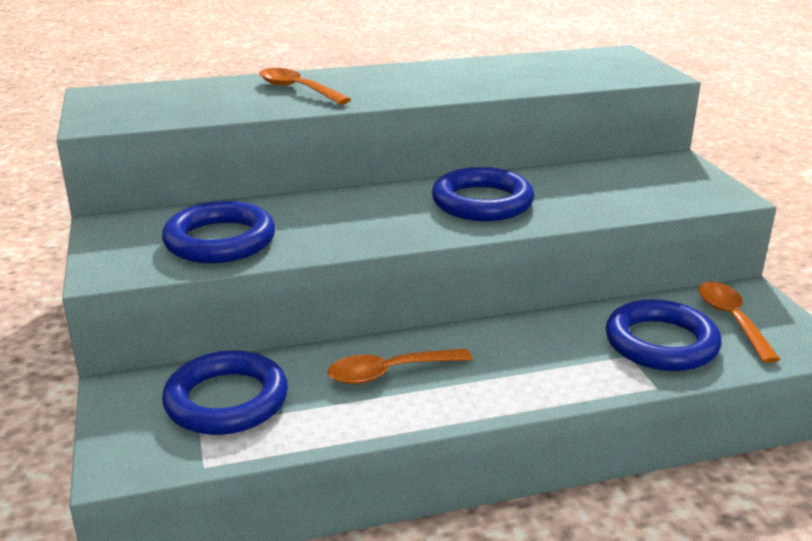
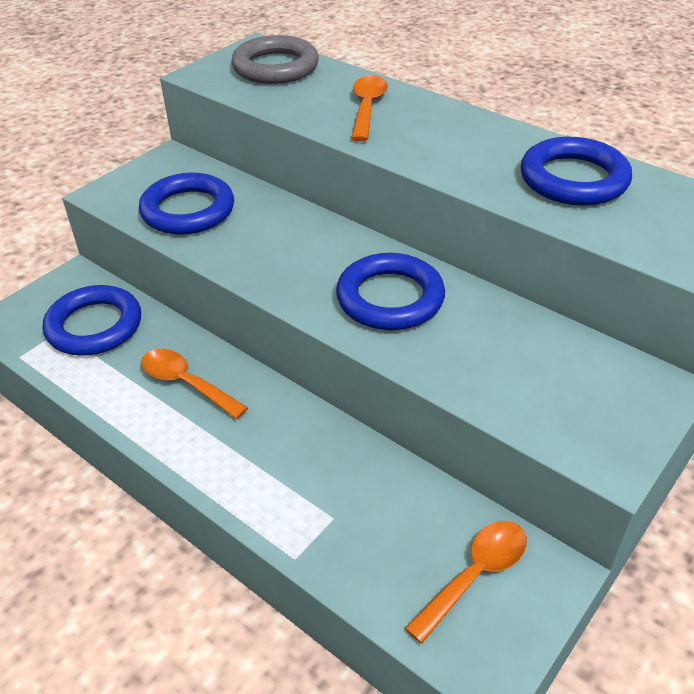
camera: 55 degrees right, 15 degrees up
(155, 97) = (275, 67): none -> grey ring
(661, 343) = (376, 533): blue ring -> blue ring (573, 179)

